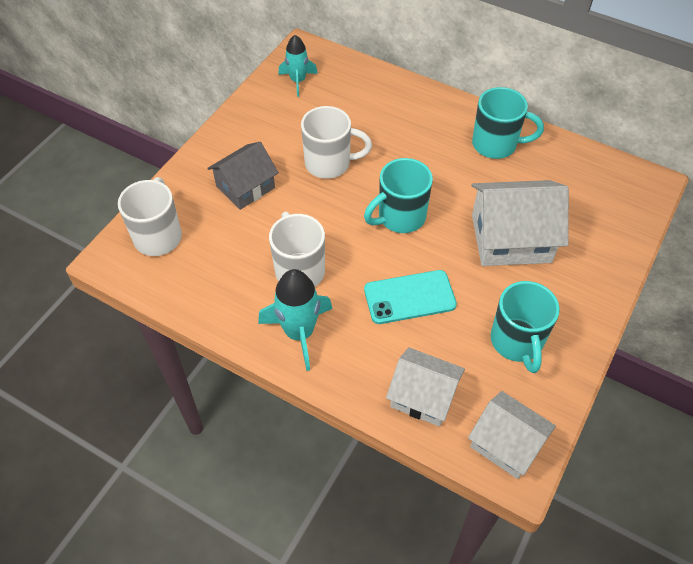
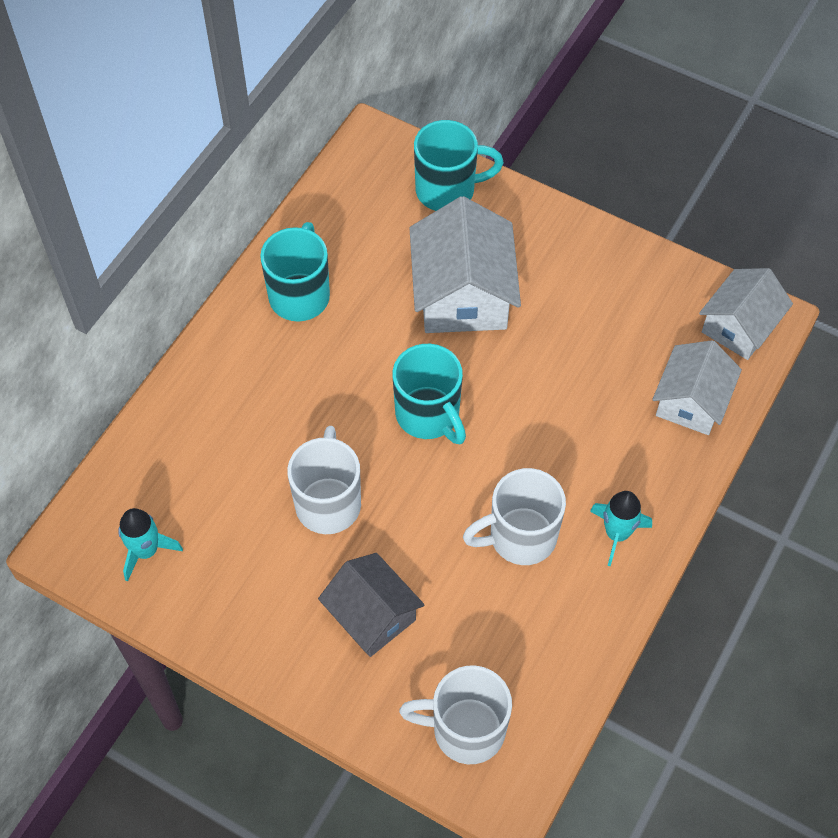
camera: 90 degrees left, 5 degrees up
(299, 333) = (617, 534): turquoise rocket -> turquoise rocket, size x0.66
(409, 297) = (557, 409): turquoise phone -> none
(517, 342) = (613, 304): turquoise mug -> turquoise mug (447, 190)

